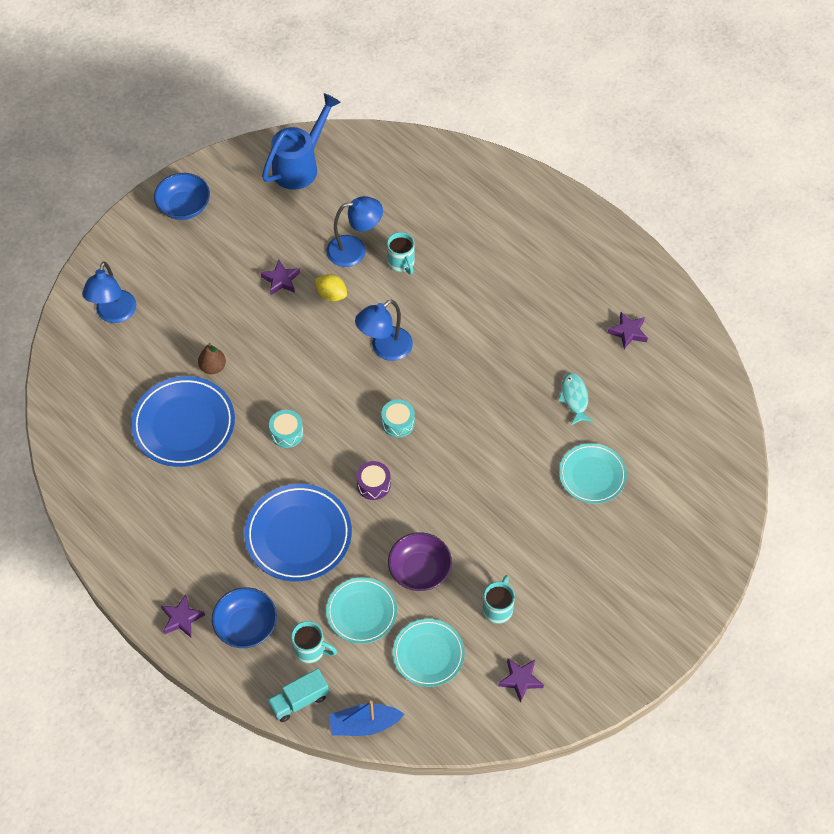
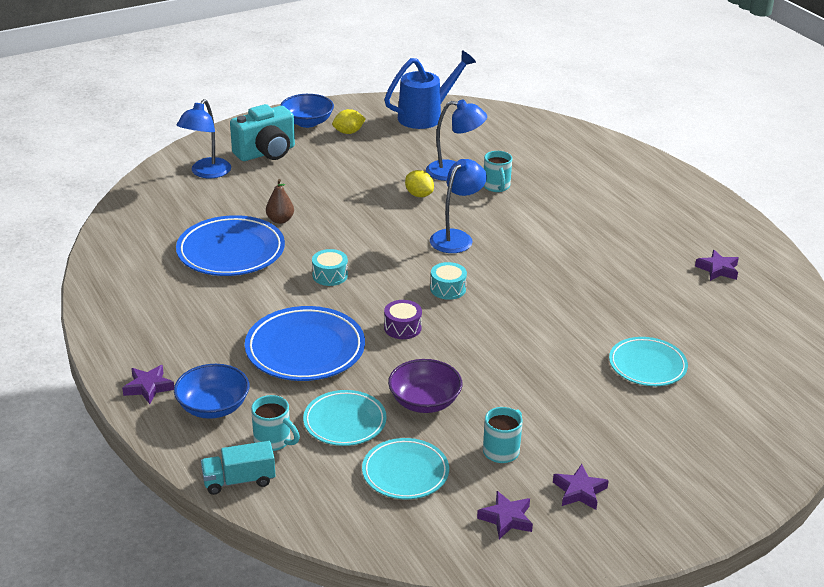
camera: 15 degrees right, 25 degrees down
(161, 267) = (266, 153): none -> turquoise camera
(231, 213) = (348, 132): none -> yellow lemon
(281, 280) = (374, 178): purple star -> purple star (579, 491)
(364, 724) = (303, 518): blue boat -> none
(385, 349) = (456, 237): blue lamp -> blue lamp turned 150 degrees clockwise
(574, 398) = (645, 305): turquoise fish -> none

